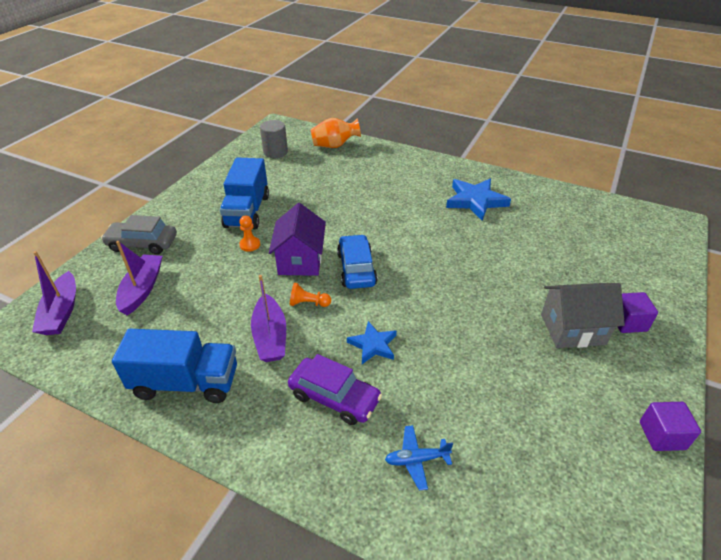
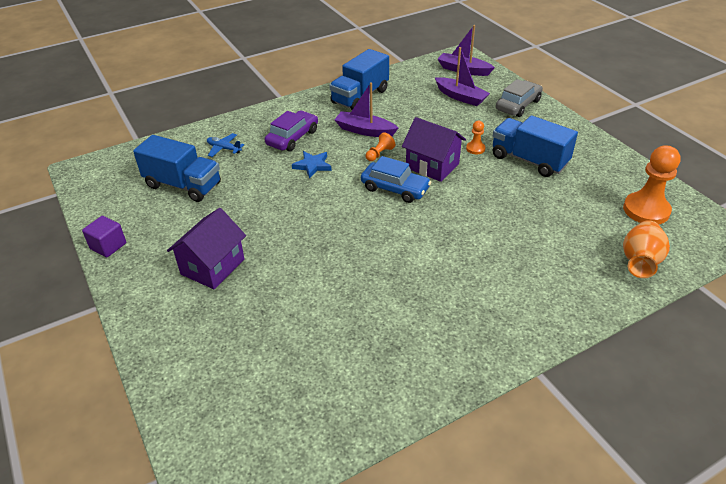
camera: 125 degrees right, 0 degrees up
(275, 152) = (646, 210): grey cylinder -> orange pawn
(334, 397) = (292, 138): purple car -> purple car turned 150 degrees clockwise
(416, 459) = (224, 149): blue plane -> blue plane turned 90 degrees counterclockwise
(475, 201) = (427, 319): blue star -> none
(518, 446) = (183, 185): none -> blue truck
(572, 329) = (213, 266): grey house -> purple house
(628, 322) = (178, 305): purple cube -> none

